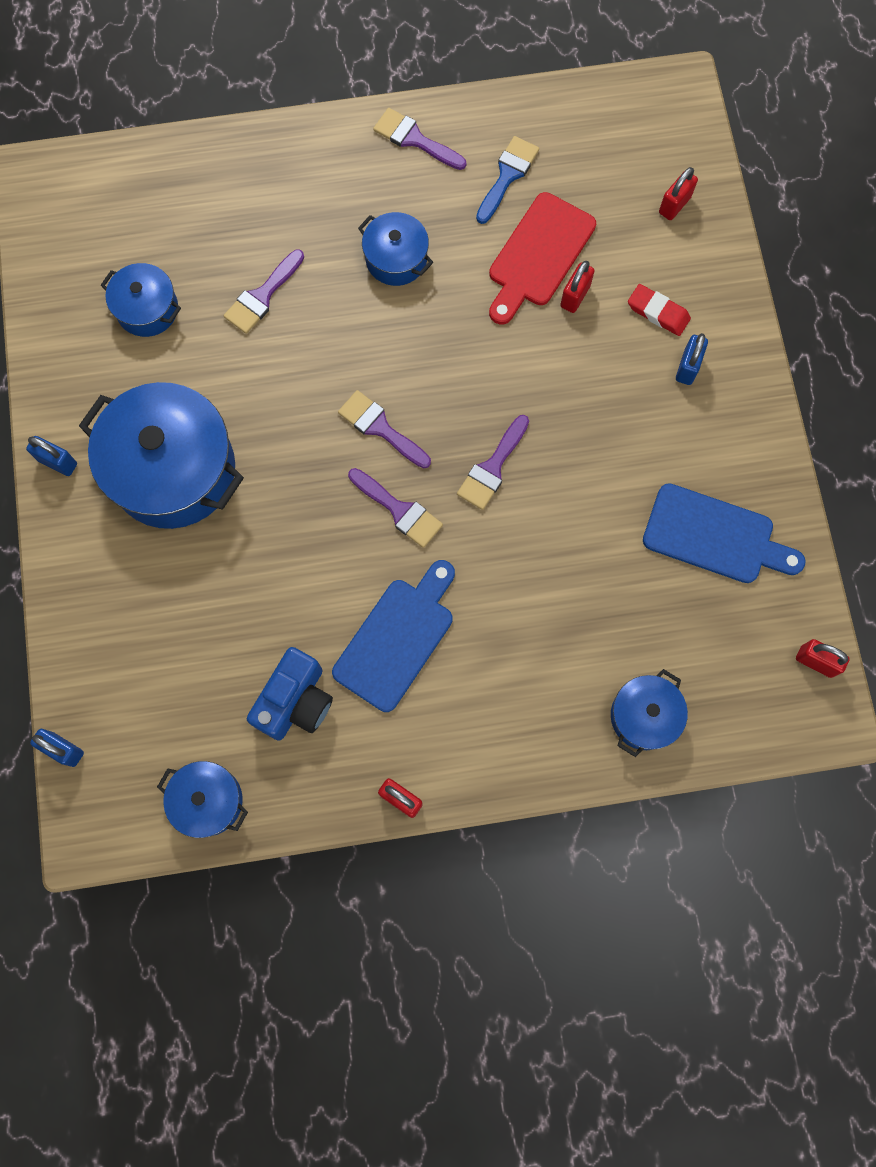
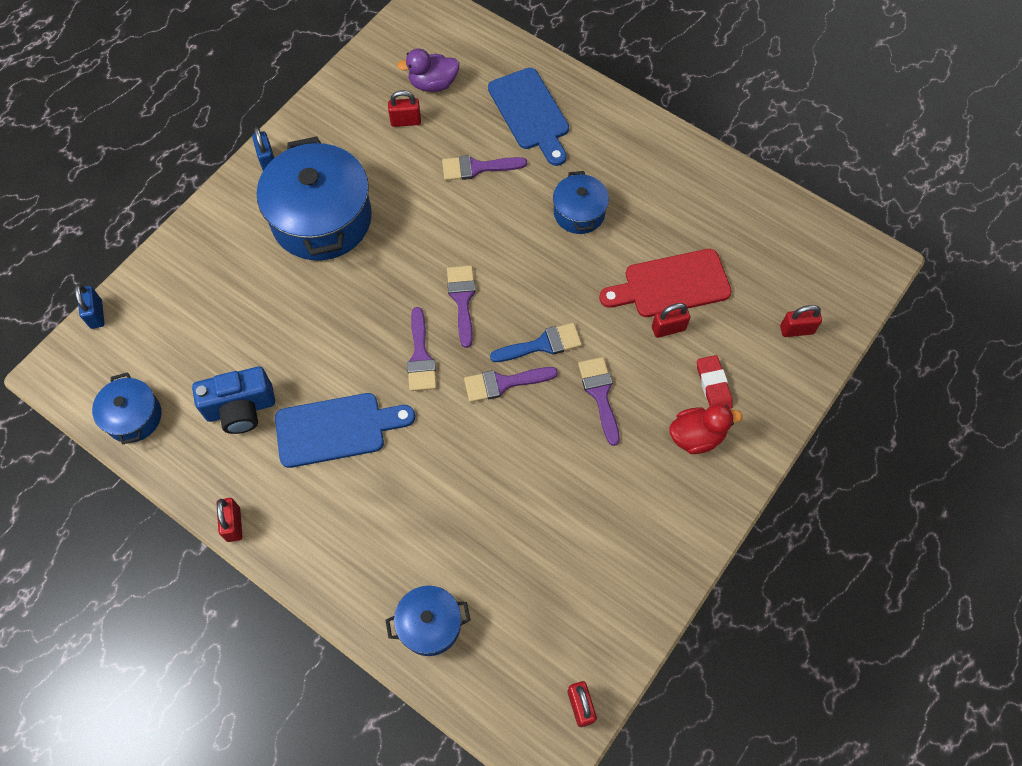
camera: 45 degrees right, 10 degrees down
(132, 250) = (433, 84): none -> purple duck
(147, 309) = (406, 121): blue pot -> red padlock
(415, 139) = (666, 155): purple brush -> purple brush (600, 394)
(507, 176) = (702, 222): blue brush -> blue brush (542, 344)
(687, 367) = (696, 436): blue padlock -> red duck
(715, 536) = (600, 558): blue cutting board -> blue cutting board (530, 113)

